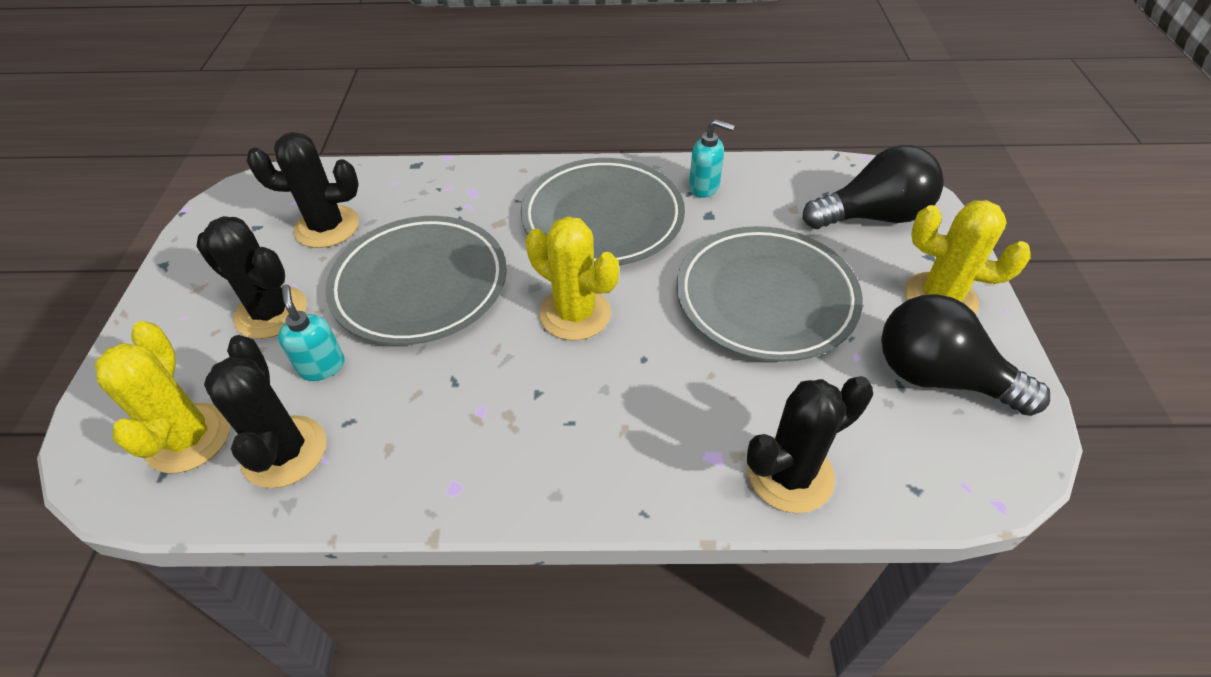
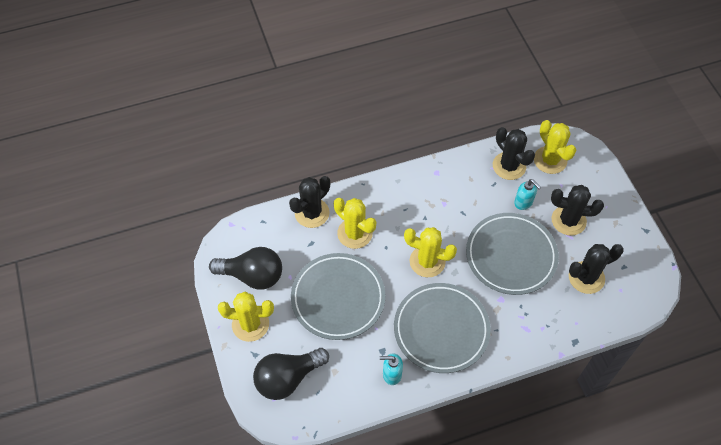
camera: 160 degrees right, 10 degrees up
(700, 402) = (355, 233): none -> yellow cactus

